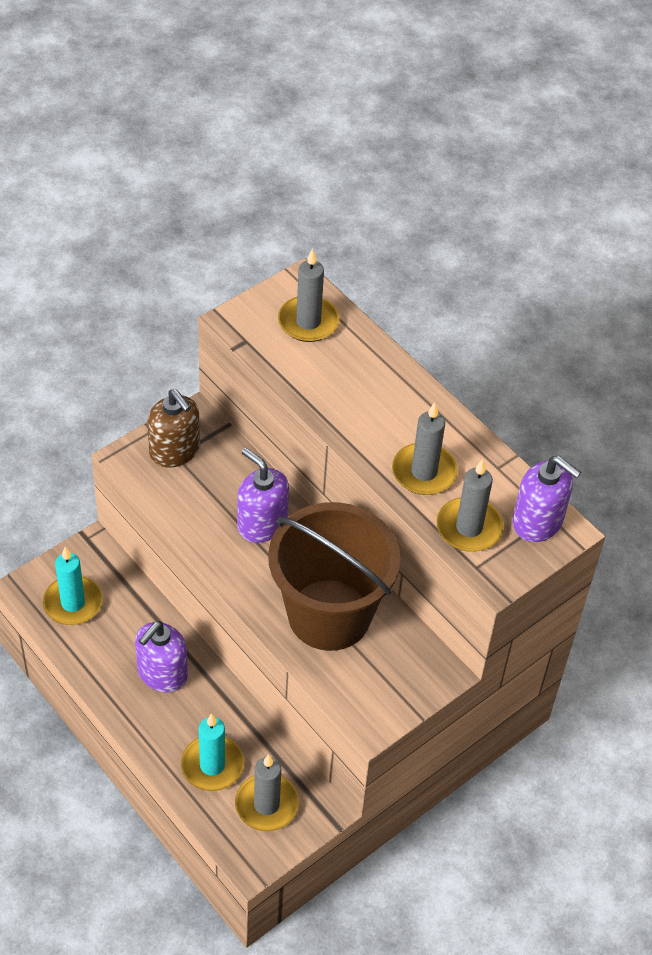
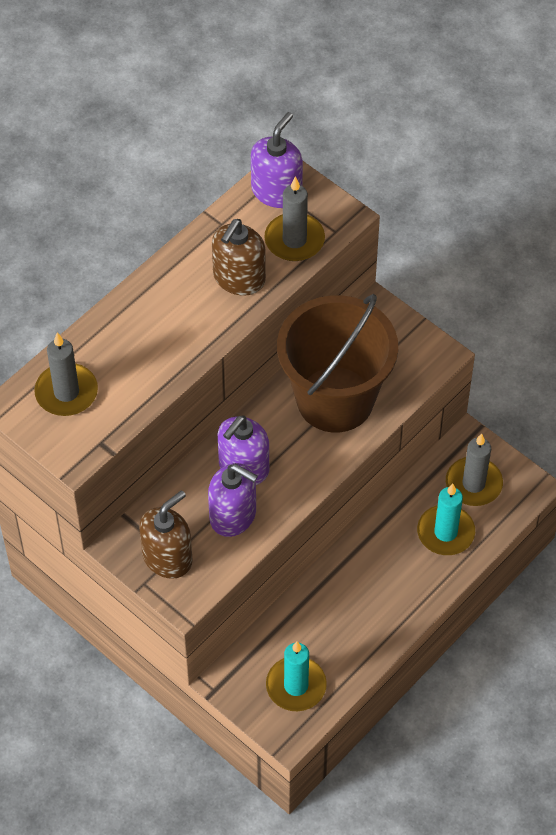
camera: 95 degrees left, 5 degrees up
(162, 673) = (359, 590): purple soap dispenser -> purple soap dispenser (233, 515)
(424, 472) = (239, 278): grey candle -> brown soap dispenser

